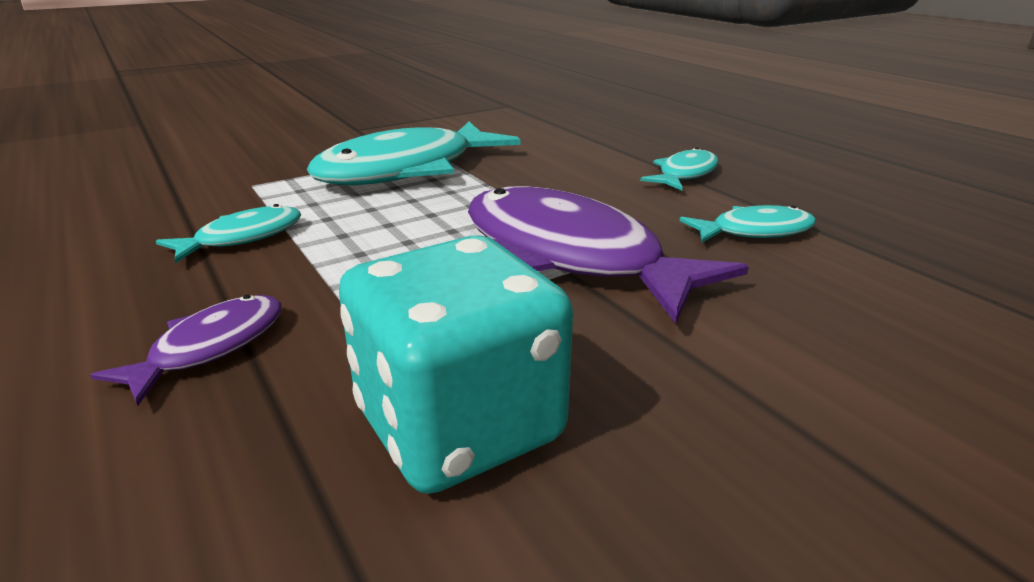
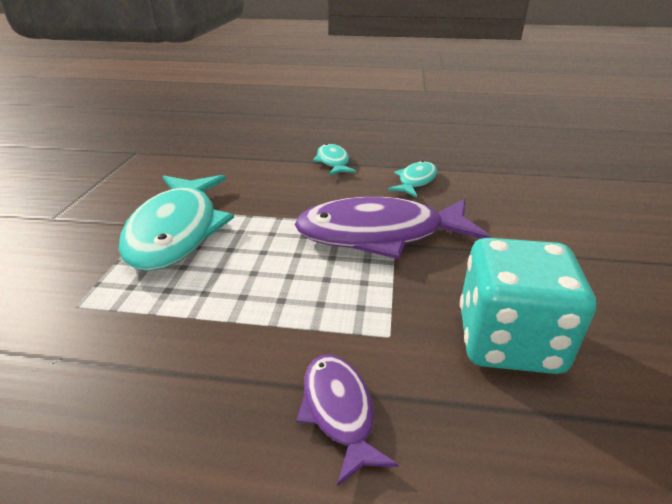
camera: 50 degrees left, 5 degrees up
(242, 237) = (178, 343): turquoise fish -> none

